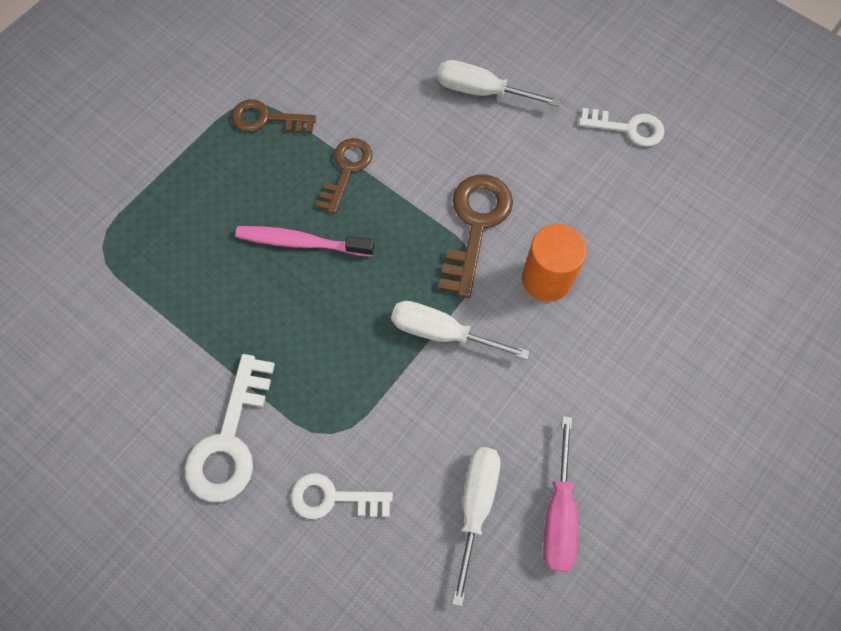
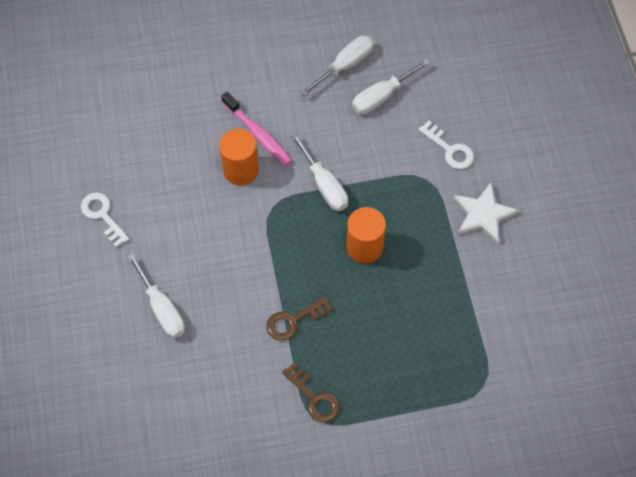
camera: 140 degrees left, 5 degrees down
(230, 440) = (483, 214): white key -> white star
(301, 242) = (359, 295): pink toothbrush -> pink toothbrush (258, 134)
(337, 296) = (364, 247): none -> orange cylinder
(475, 225) = (250, 227): brown key -> none
(558, 513) = (345, 65): pink screwdriver -> white screwdriver

